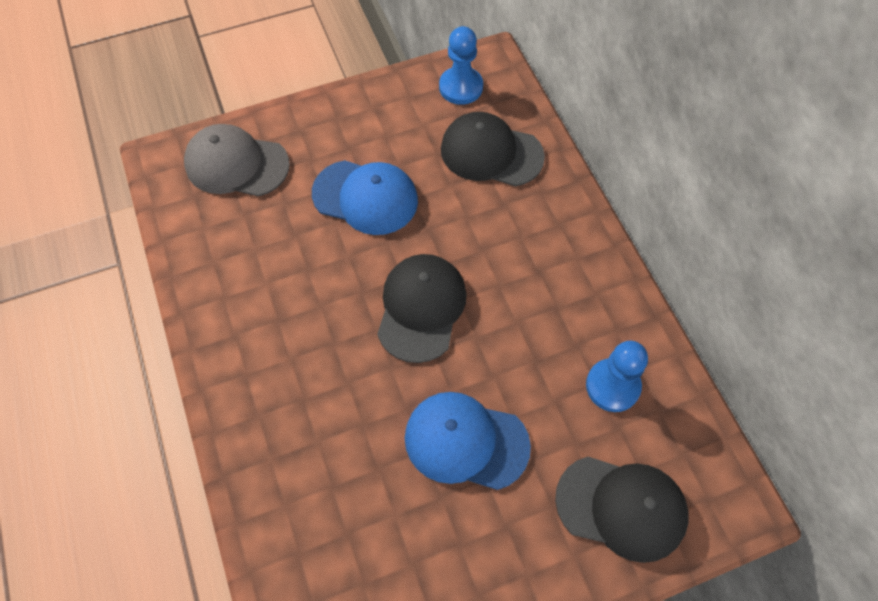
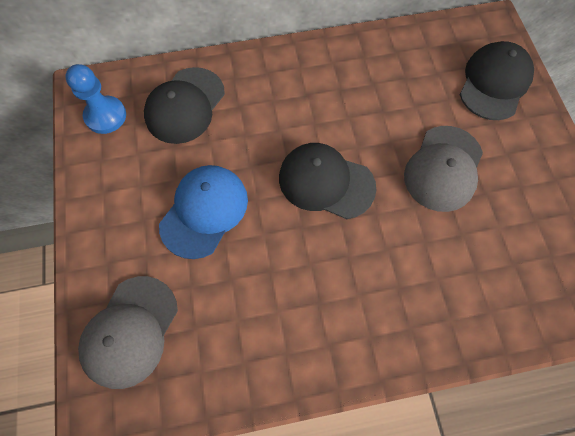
camera: 80 degrees left, 5 degrees up
(466, 441) = (443, 168): blue cap -> grey cap
(612, 386) = (407, 69): blue pawn -> none

